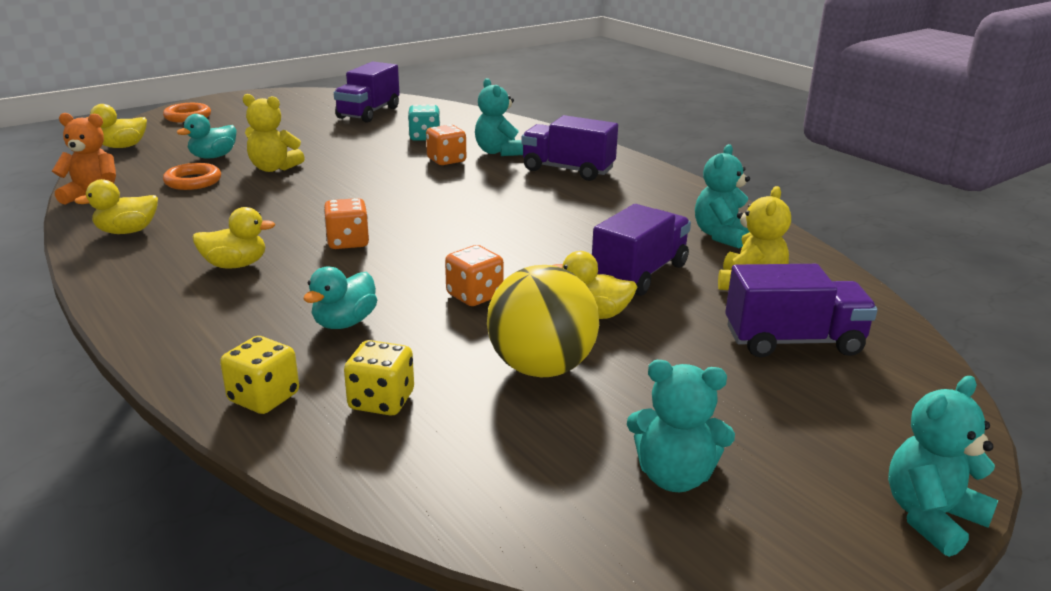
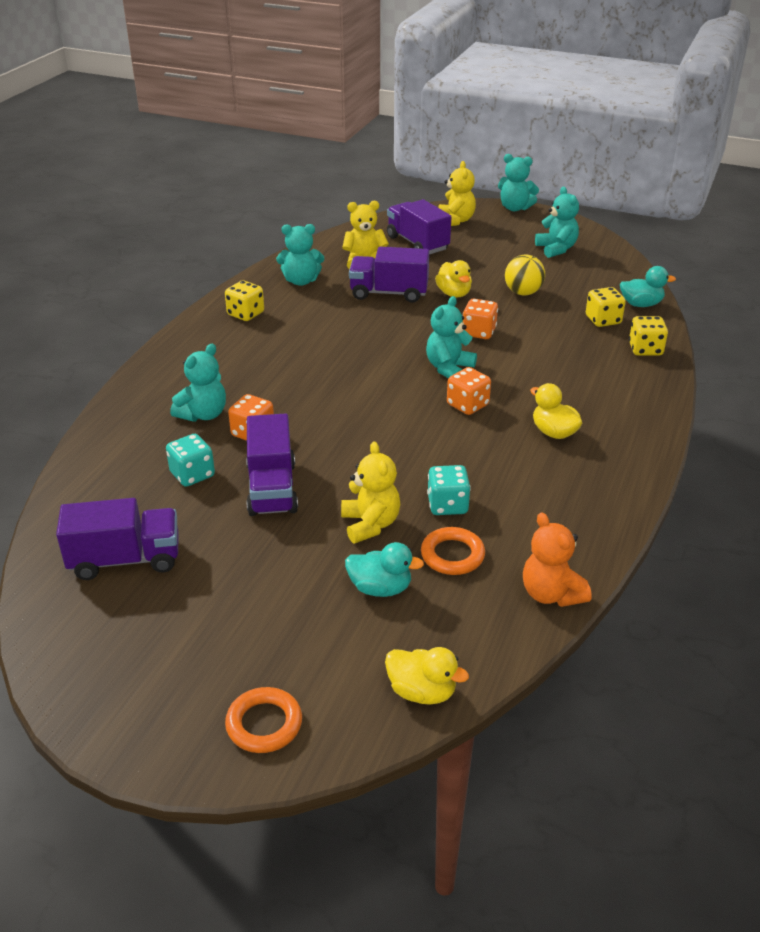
camera: 120 degrees left, 10 degrees up
(127, 231) = (577, 518): yellow duck -> none
(241, 194) = (447, 505): none -> turquoise dice
(344, 323) = (559, 359): turquoise duck -> turquoise duck (641, 304)
(424, 254) = (449, 368): none -> turquoise teddy bear
(541, 368) = (523, 292): yellow ball -> yellow ball, size x0.66
(568, 170) = (222, 366): purple truck -> purple truck (272, 488)
(662, 196) = (245, 314): none -> yellow dice
(880, 410) = (455, 221): none -> yellow teddy bear

